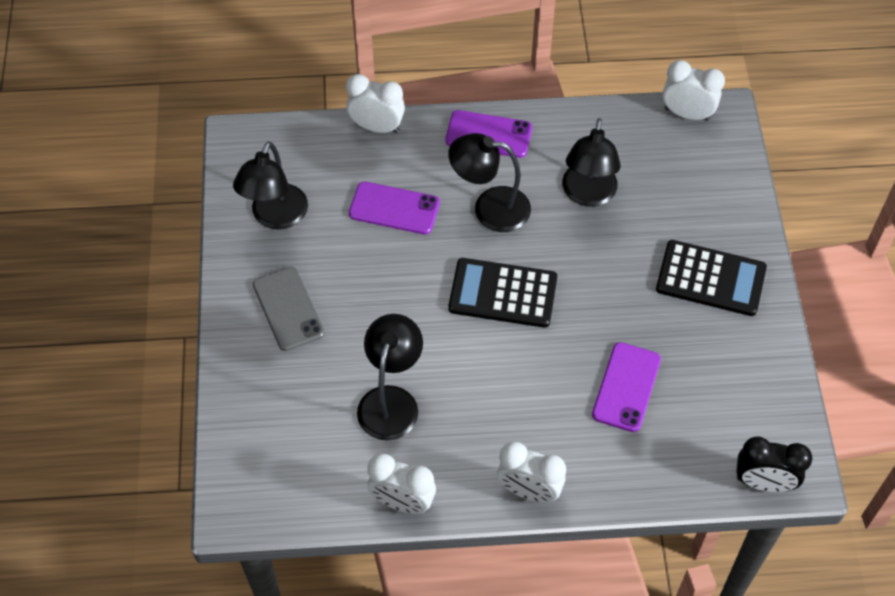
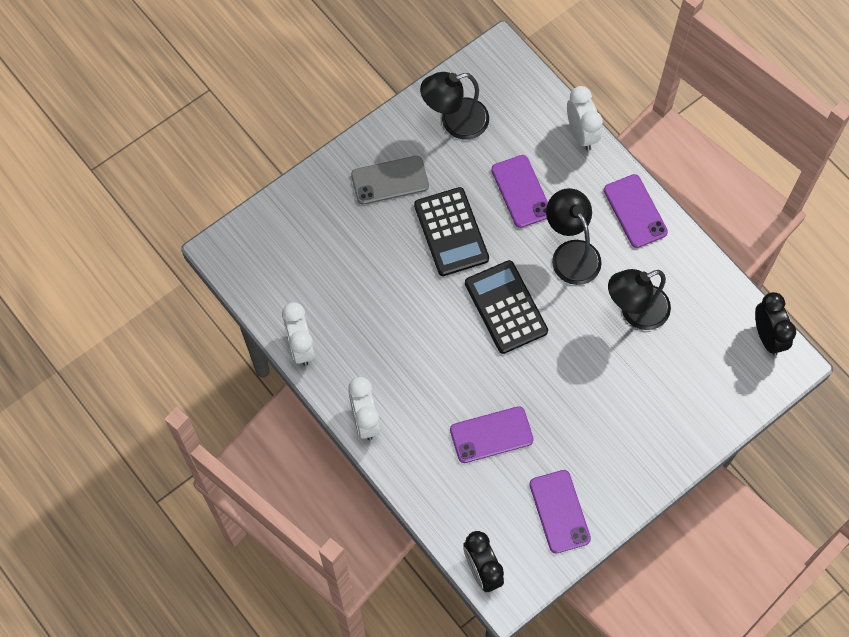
camera: 55 degrees right, 10 degrees up
(288, 309) = (390, 180): grey phone -> grey phone turned 45 degrees clockwise
(391, 401) = (369, 291): black lamp -> none
(687, 114) = (767, 336): white clock -> black clock
(710, 279) = (627, 440): black calculator -> black calculator (451, 232)
(745, 378) = (559, 511): none -> purple phone

